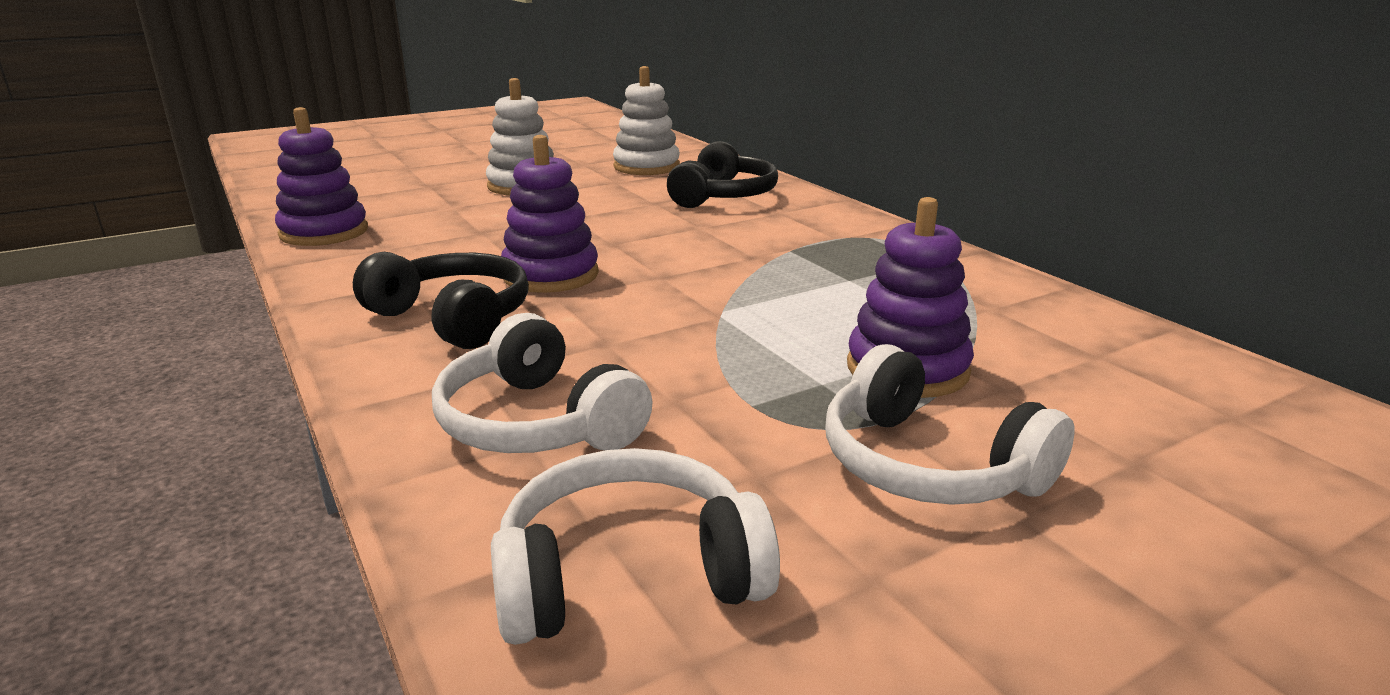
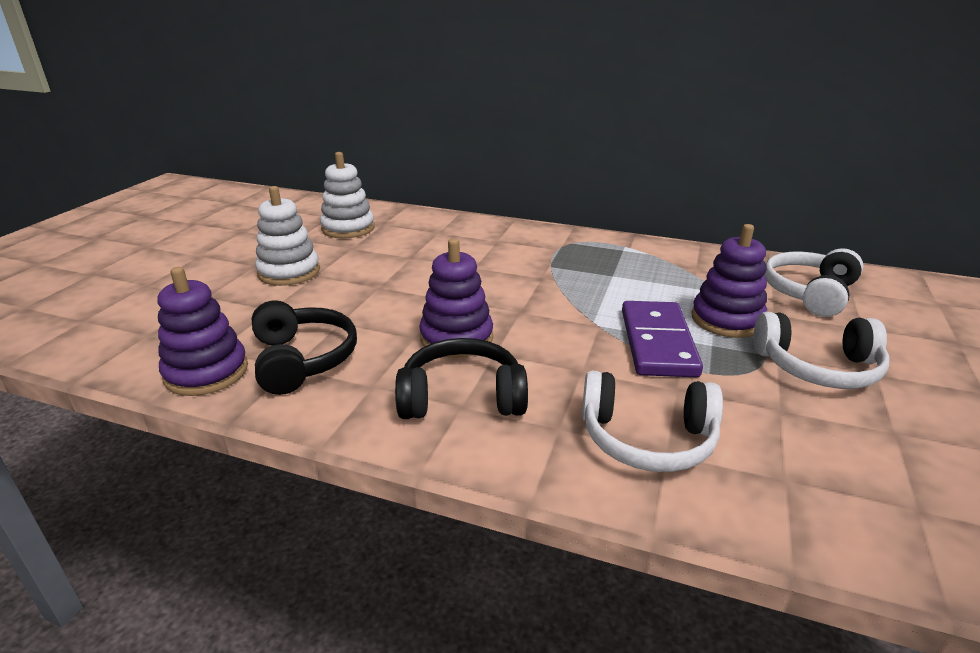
camera: 40 degrees left, 5 degrees up
(628, 574) = (833, 490): white headphones -> white headphones (810, 293)
(723, 196) = (443, 238): black headphones -> black headphones (302, 359)
(754, 355) = (658, 342): none -> purple domino

